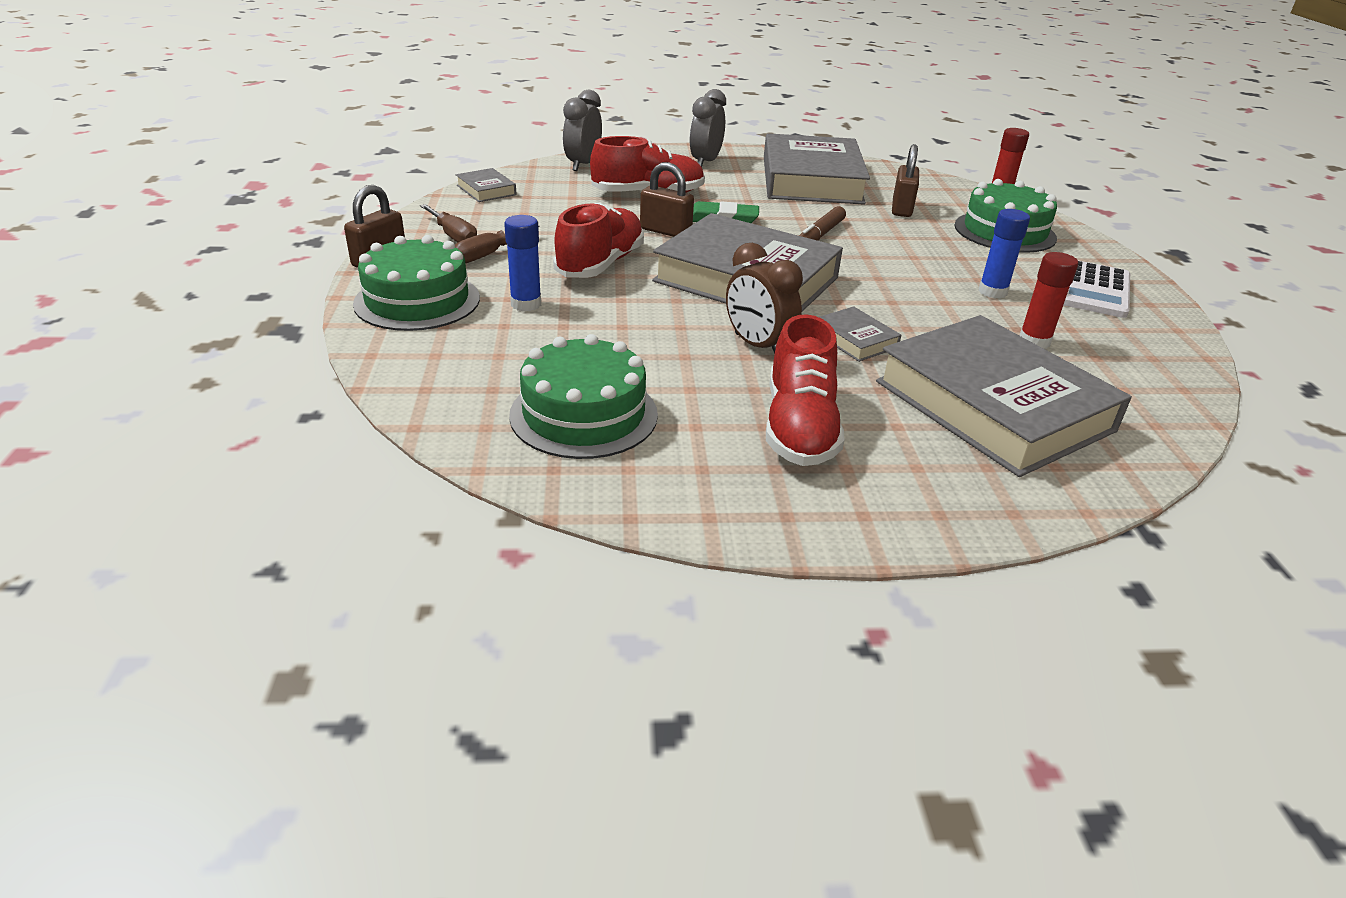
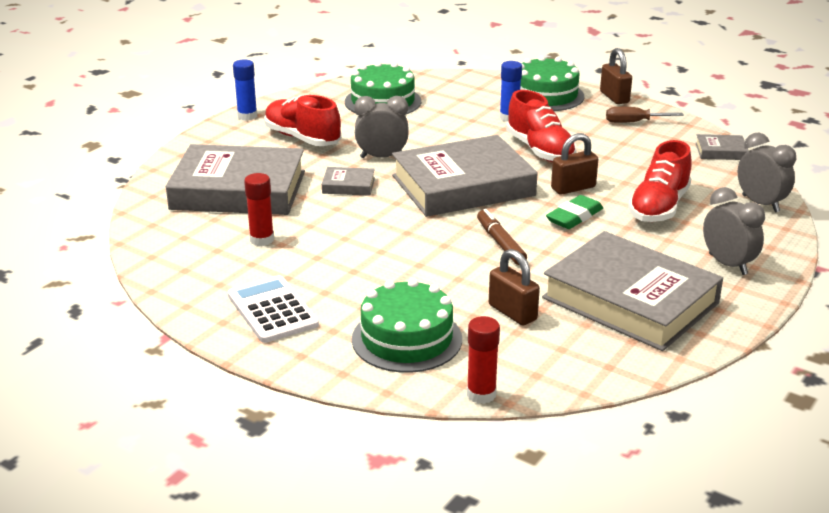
camera: 130 degrees right, 5 degrees down
(488, 254) = (592, 124): brown screwdriver -> none
(758, 346) = (382, 157): brown clock -> grey clock
(992, 292) = (330, 264): blue glue stick -> blue glue stick (247, 116)

